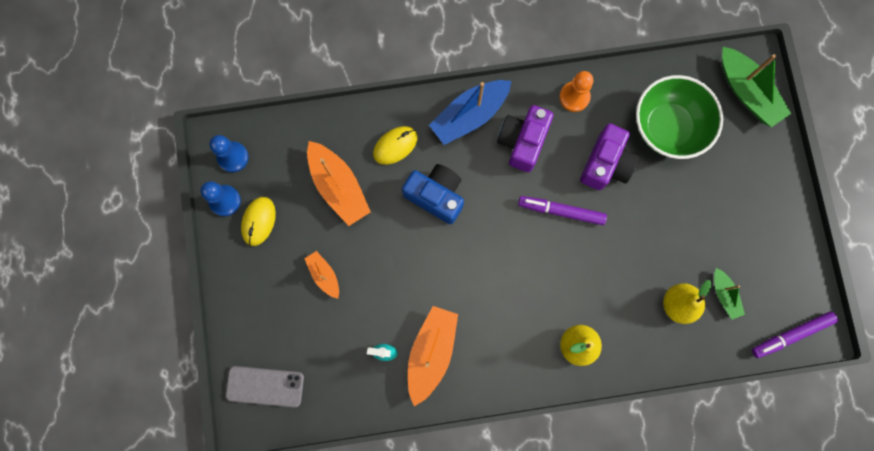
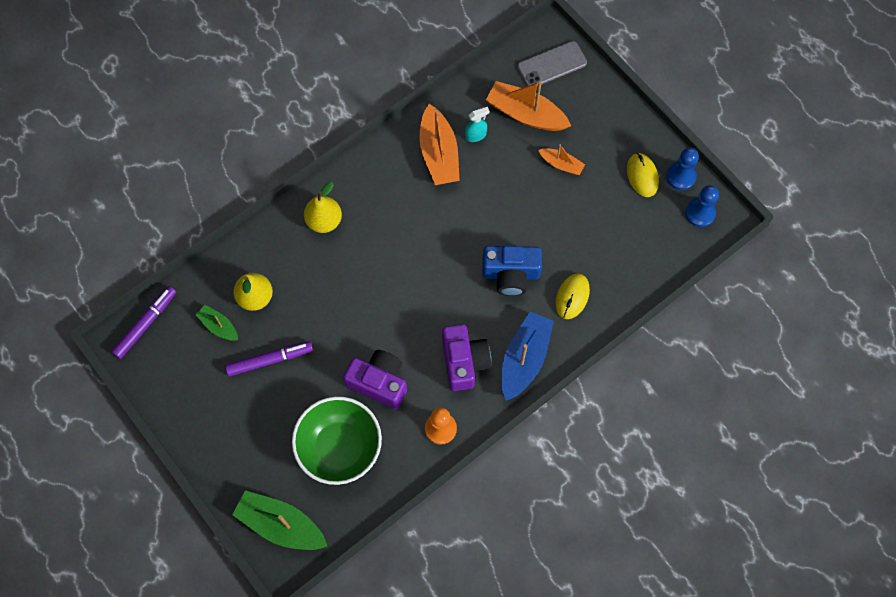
camera: 150 degrees right, 10 degrees down
(338, 187) = (596, 237): orange boat -> orange boat (526, 114)
(561, 211) = (396, 320): purple marker -> purple marker (270, 360)
(606, 164) = (379, 382): purple camera -> purple camera turned 120 degrees clockwise

